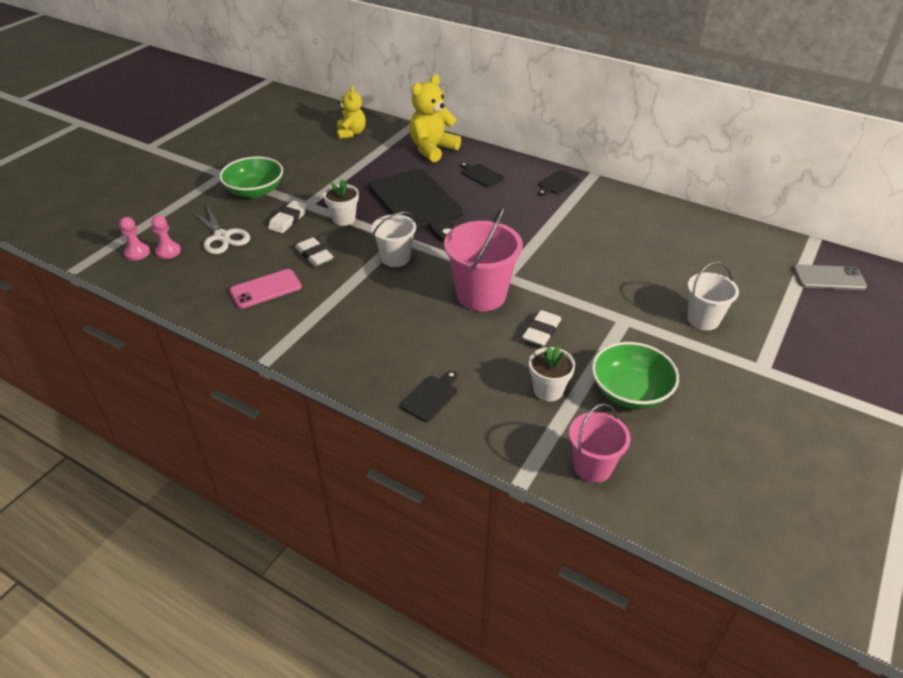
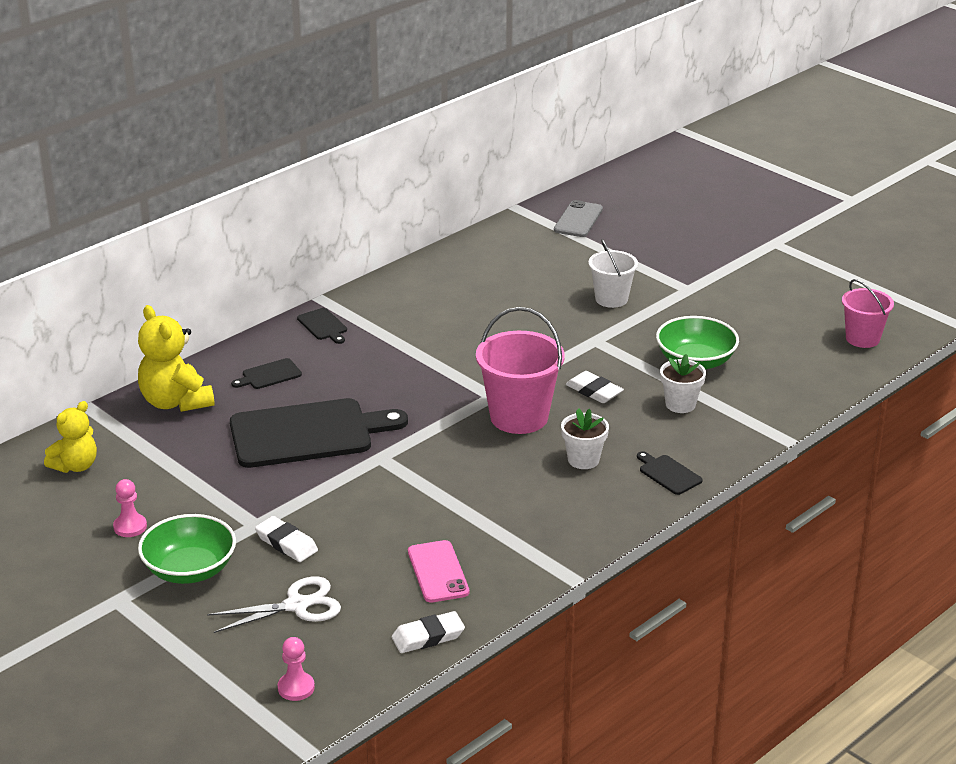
camera: 75 degrees left, 10 degrees down
(168, 251) = (308, 657): pink pawn -> pink pawn (130, 527)
(314, 255) = (383, 527): white eraser -> white eraser (428, 637)
(344, 219) = (311, 496): white flower pot -> white flower pot (583, 460)
(351, 133) = (75, 466): yellow teddy bear -> yellow teddy bear turned 120 degrees clockwise
(395, 258) = (420, 465): white bucket -> none
(592, 466) = (780, 401): pink bucket -> pink bucket (862, 338)

